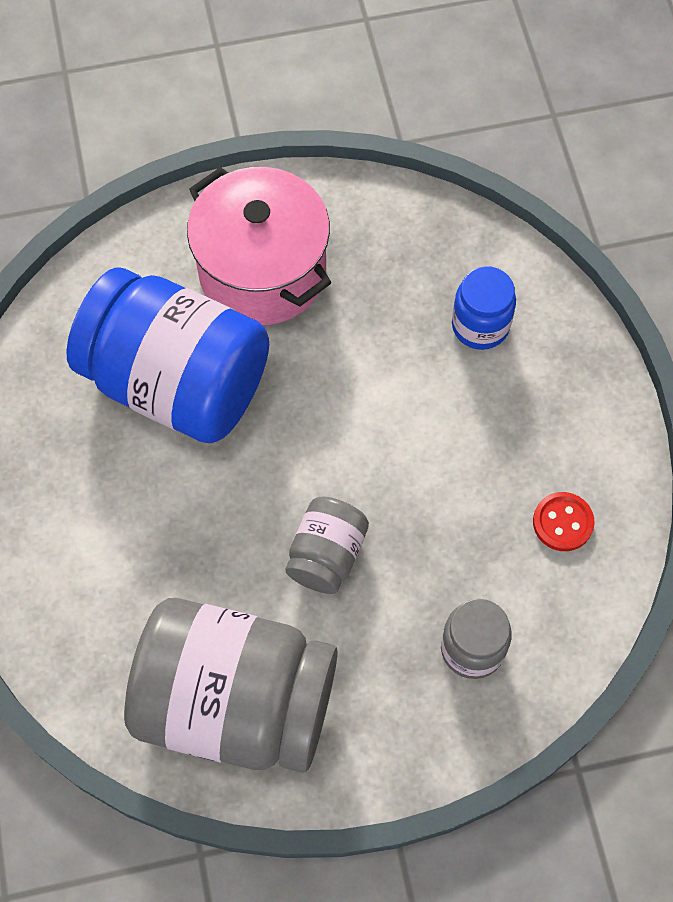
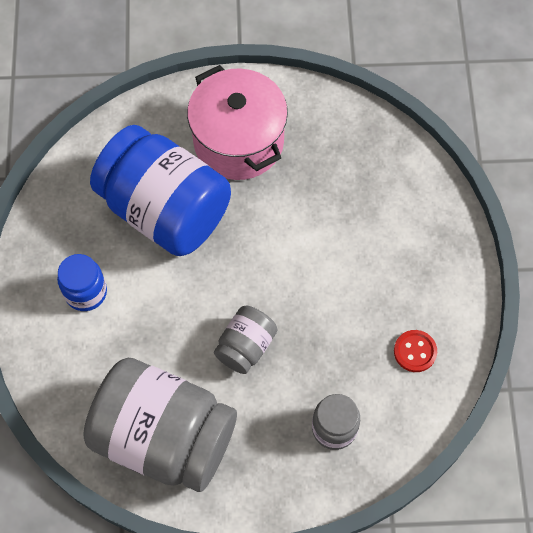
camera: 10 degrees right, 0 degrees up
(480, 326) = (384, 204): blue jar -> blue jar (86, 292)

